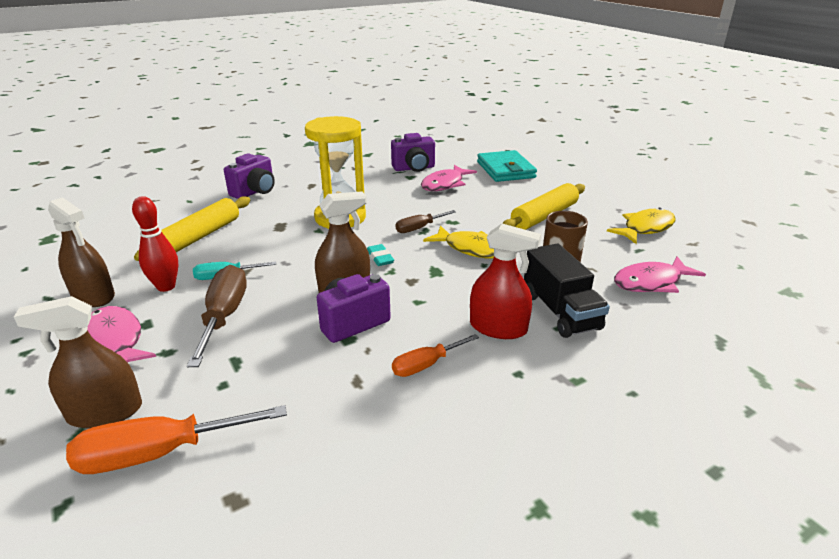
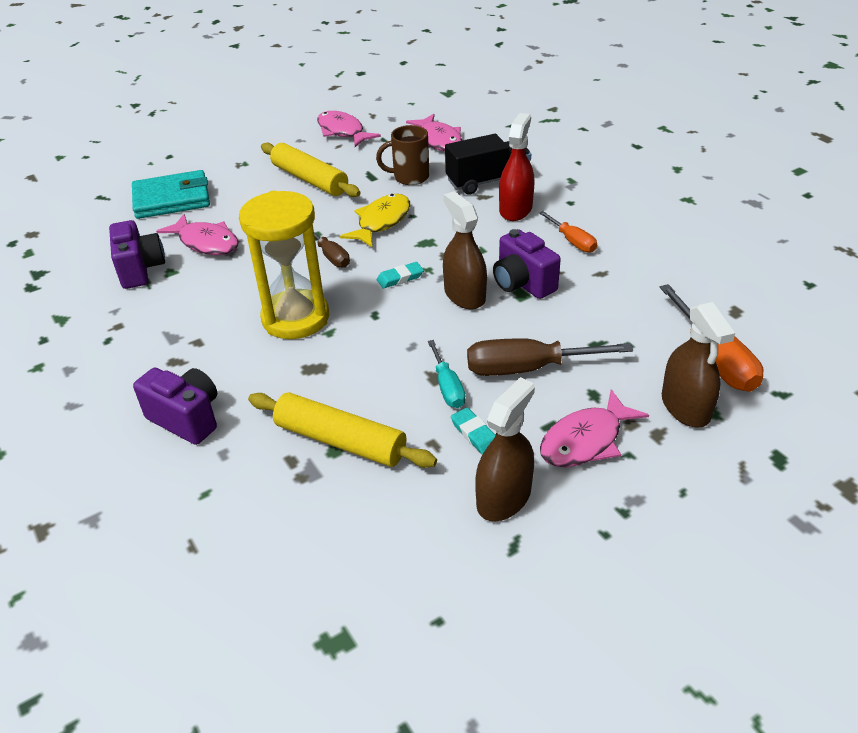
camera: 90 degrees left, 10 degrees up
(166, 287) = (474, 434): red bowling pin -> turquoise eraser
(645, 228) = (342, 131): yellow fish -> pink fish

